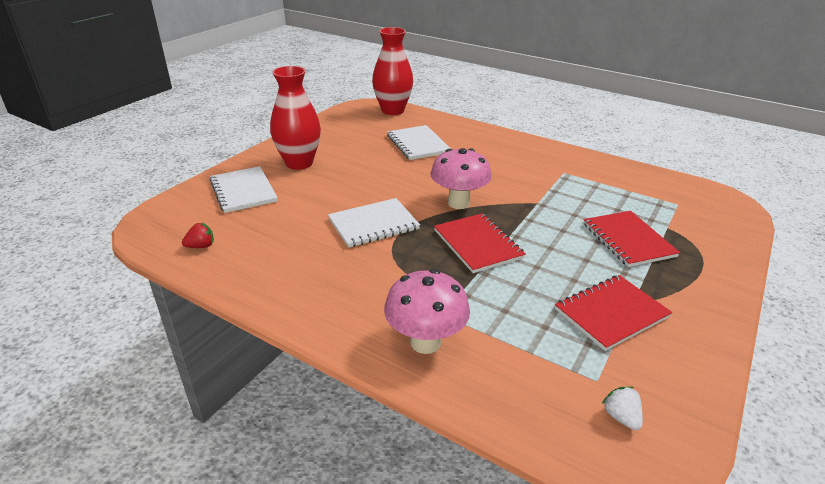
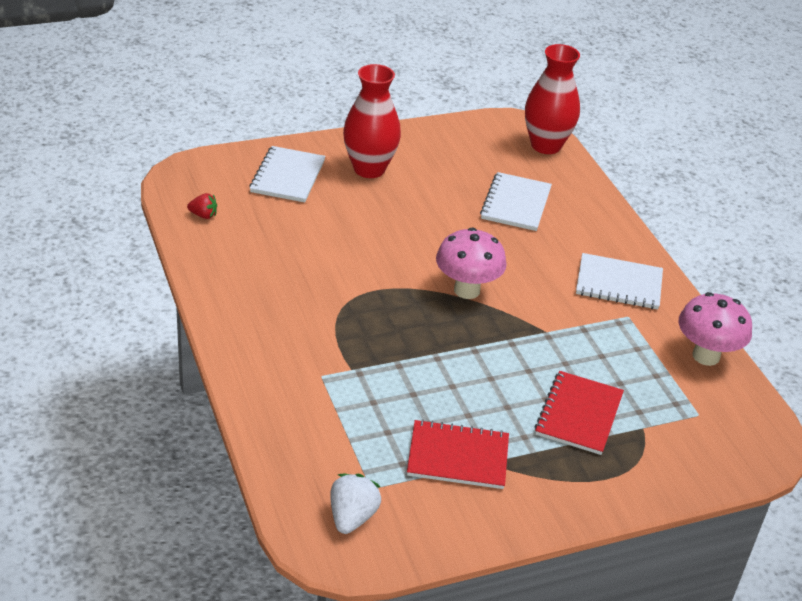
camera: 35 degrees right, 5 degrees up
(373, 224) = (361, 269): white notebook -> white notebook (619, 283)
(425, 342) = (282, 387): pink mushroom -> pink mushroom (706, 356)
(477, 244) = (428, 338): red notebook -> none
(621, 417) = (352, 517): white strawberry -> white strawberry, size x1.59

